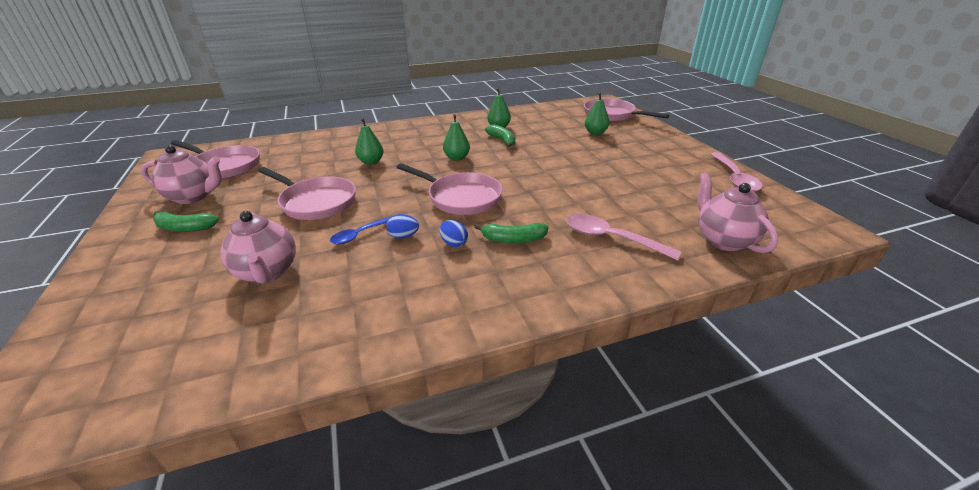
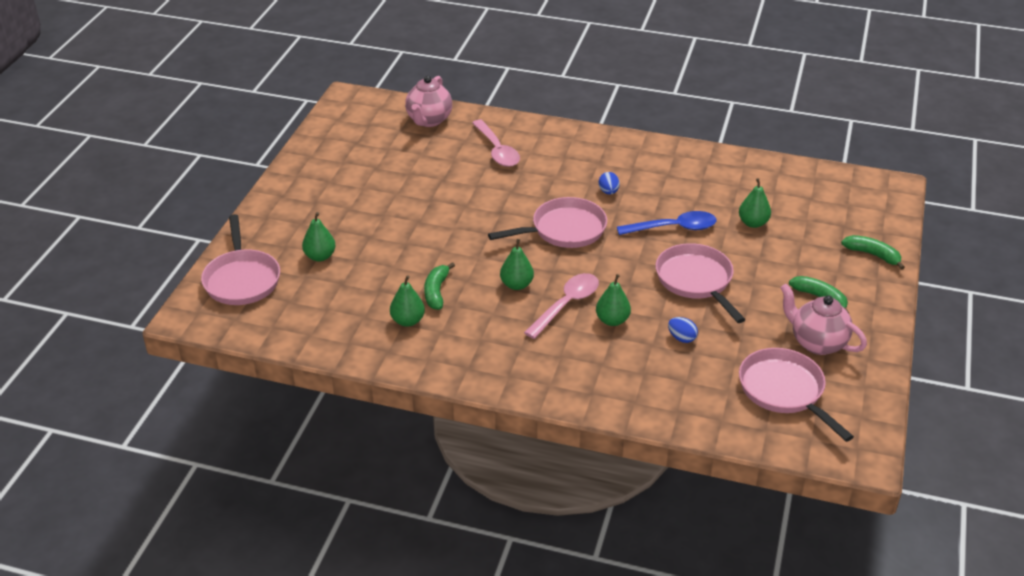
camera: 145 degrees left, 5 degrees up
(267, 272) = (753, 223): pink teapot -> green pear
(359, 234) = (673, 228): blue spoon -> blue spoon, size x1.58
(403, 236) = (640, 212): blue egg -> blue egg (681, 338)
(461, 198) = (564, 230): pink pan -> pink pan turned 90 degrees clockwise
(513, 239) = (564, 177): green banana -> green banana (873, 255)
(734, 178) = (316, 150): pink spoon -> pink spoon (566, 305)

